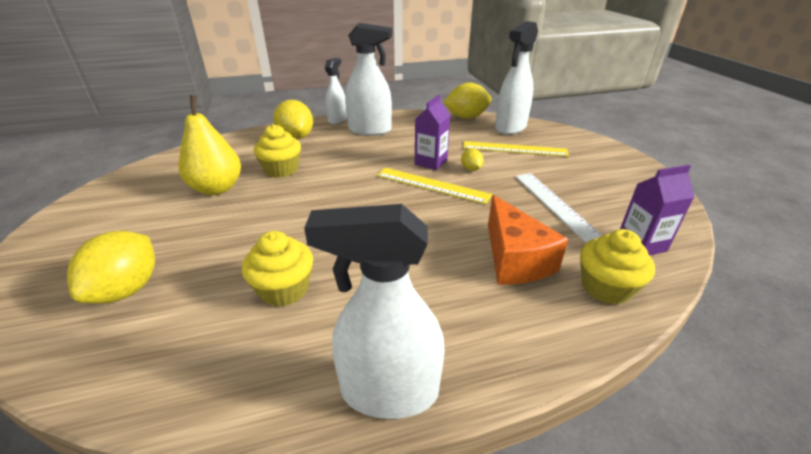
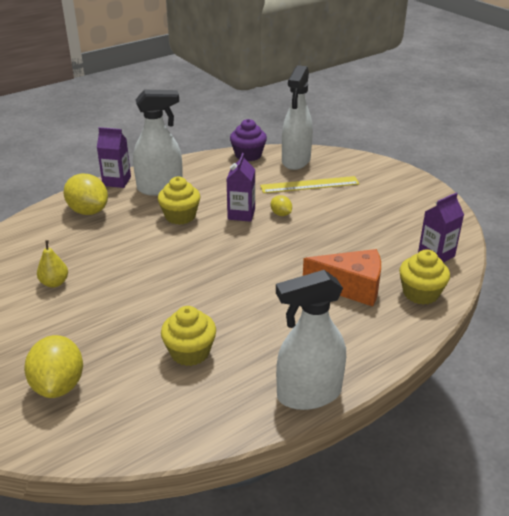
camera: 20 degrees left, 0 degrees up
(217, 188) = (54, 283): yellow pear -> yellow pear, size x0.54
(281, 170) = (103, 250): yellow cupcake -> yellow cupcake (180, 216)
(337, 120) = (117, 181): white spray bottle -> purple carton
(432, 185) = (255, 237): yellow ruler -> none
(466, 117) = (248, 155): yellow lemon -> purple cupcake
(514, 259) = (351, 287): orange cheese -> orange cheese turned 45 degrees counterclockwise
(556, 205) = (365, 235): white ruler -> none

